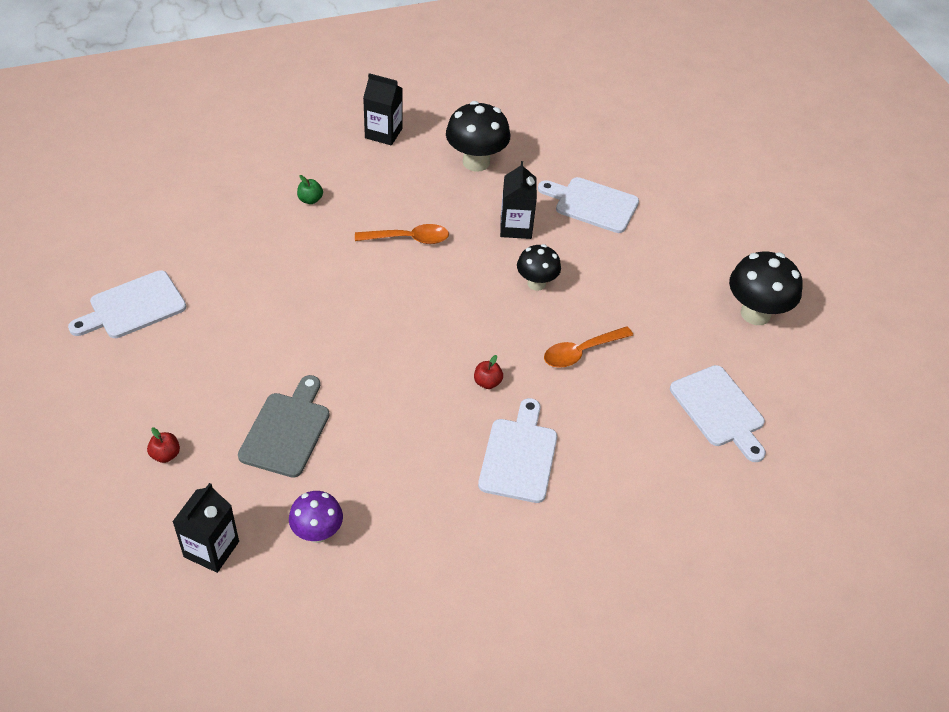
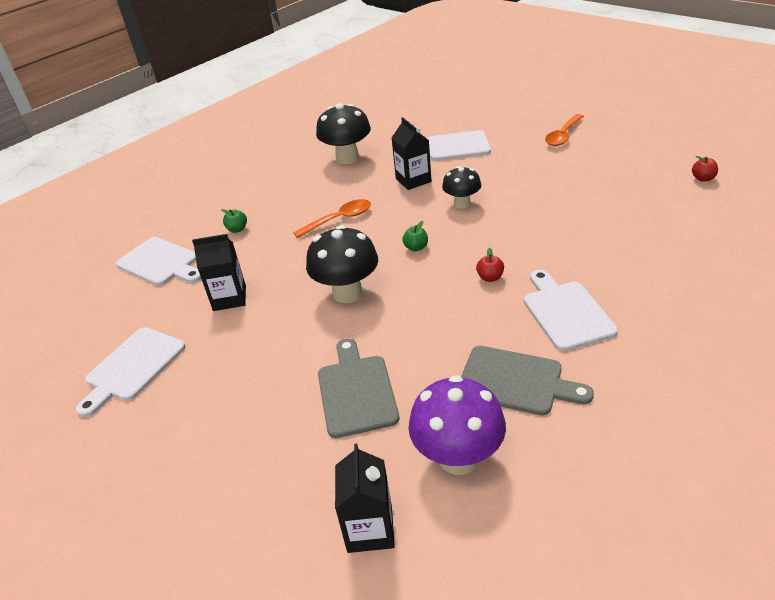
camera: 20 degrees left, 10 degrees down
(165, 455) = (256, 470): red apple -> red apple (703, 178)
(317, 533) = (458, 458): purple mushroom -> purple mushroom, size x1.59
(383, 133) = (261, 170): black carton -> black carton (229, 298)
(417, 495) = (515, 381): none -> grey cutting board
(451, 312) = (416, 247): none -> green apple
(581, 352) = (538, 228): orange spoon -> orange spoon (563, 135)
(719, 410) = (670, 216): white cutting board -> white cutting board (160, 263)
(755, 313) = (627, 156): black mushroom -> black mushroom (347, 293)

